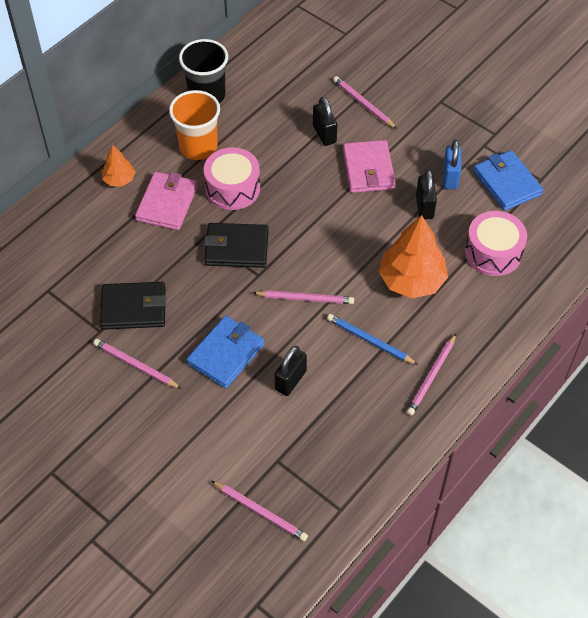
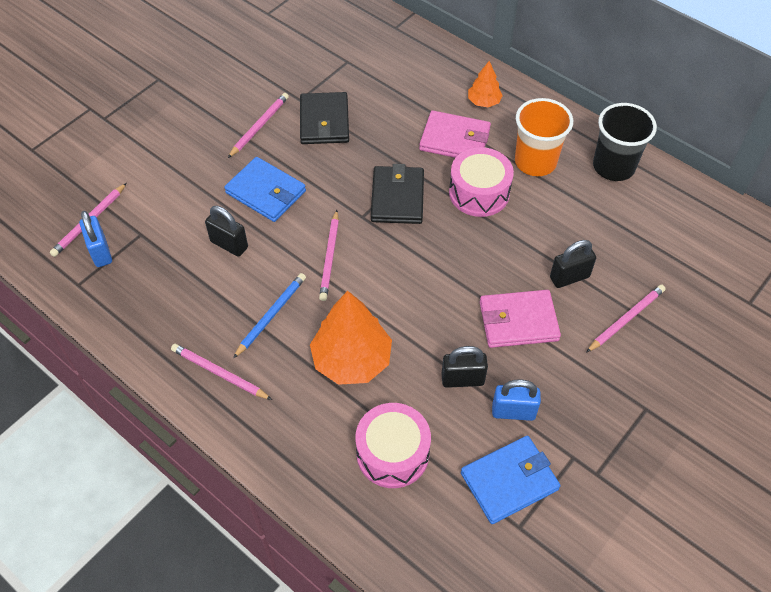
camera: 90 degrees right, 0 degrees up
(300, 494) = (100, 252): none -> blue padlock

